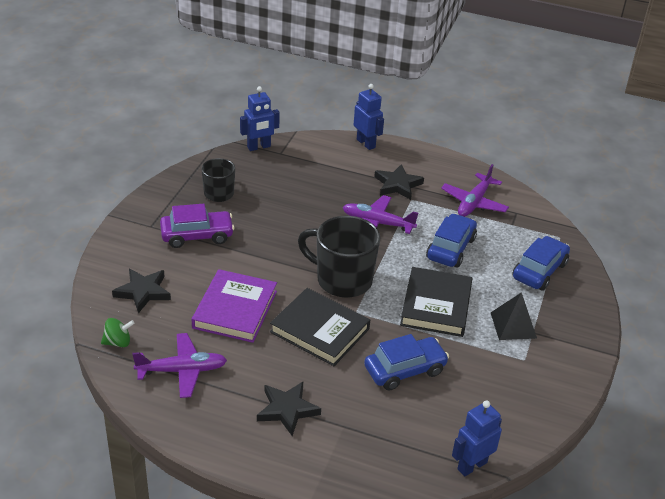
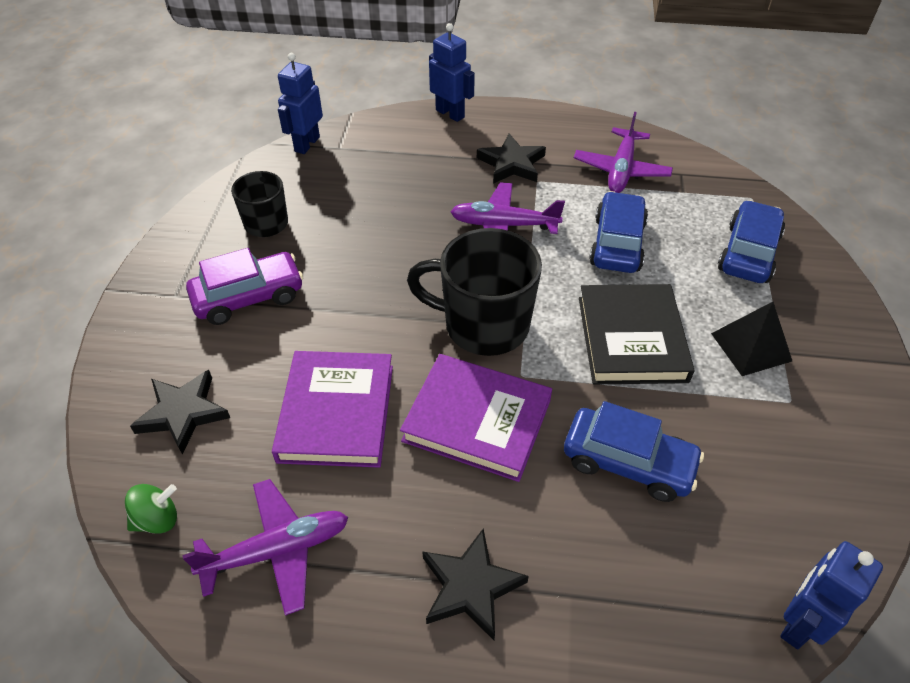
camera: 10 degrees left, 10 degrees up
(259, 147) = (306, 144): blue robot -> blue robot turned 150 degrees clockwise
(320, 330) = (477, 420): black book -> purple book
(405, 370) = (628, 462): blue car -> blue car turned 60 degrees clockwise

